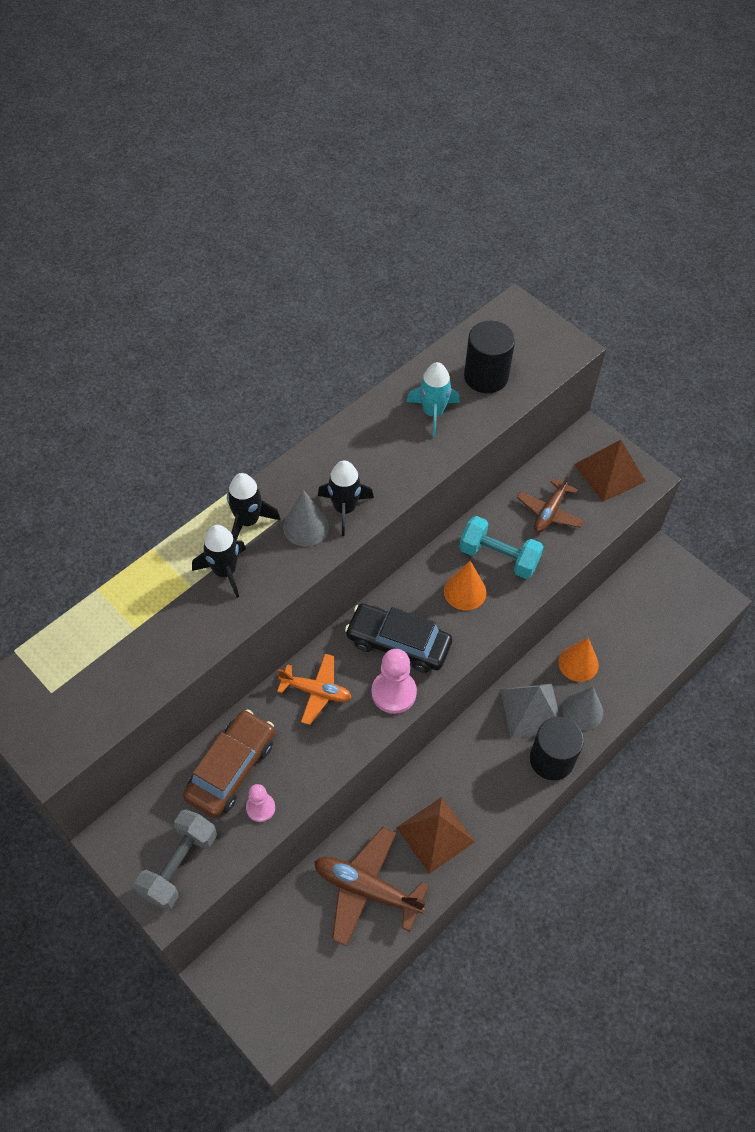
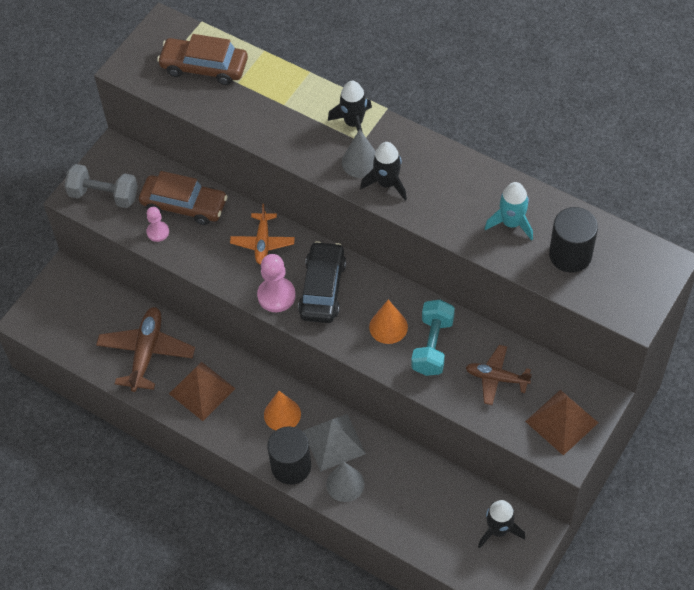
camera: 80 degrees right, 0 degrees up
(93, 662) = (204, 67): none -> brown car
(225, 571) = (303, 121): black rocket -> black rocket (498, 530)
(578, 663) = (393, 473): orange cone -> orange cone (282, 414)

